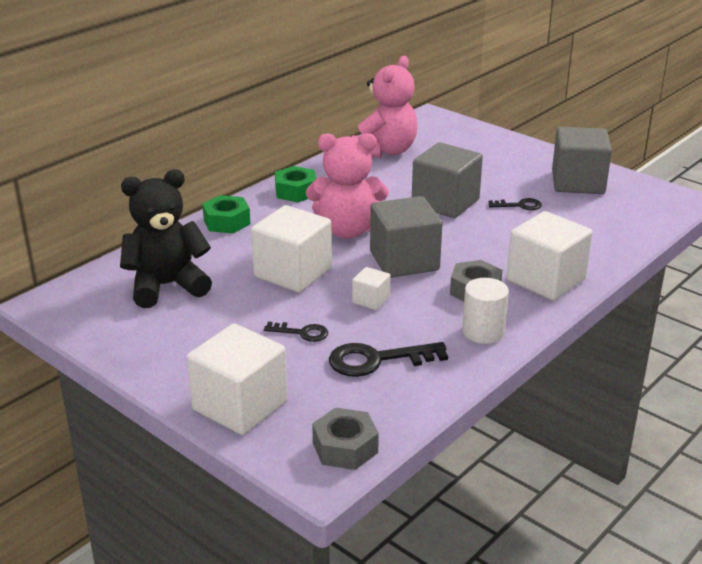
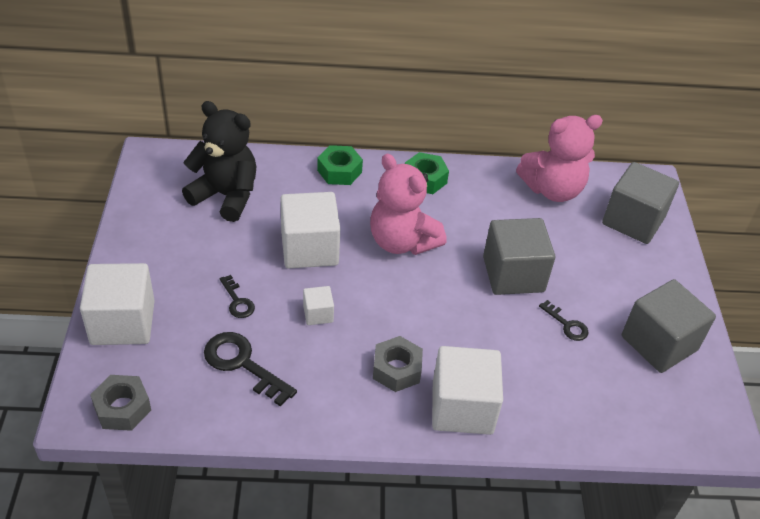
camera: 45 degrees right, 15 degrees up
(404, 261) = (394, 301): grey cube -> grey cube (633, 220)
(483, 332) = (342, 407): white cylinder -> none

